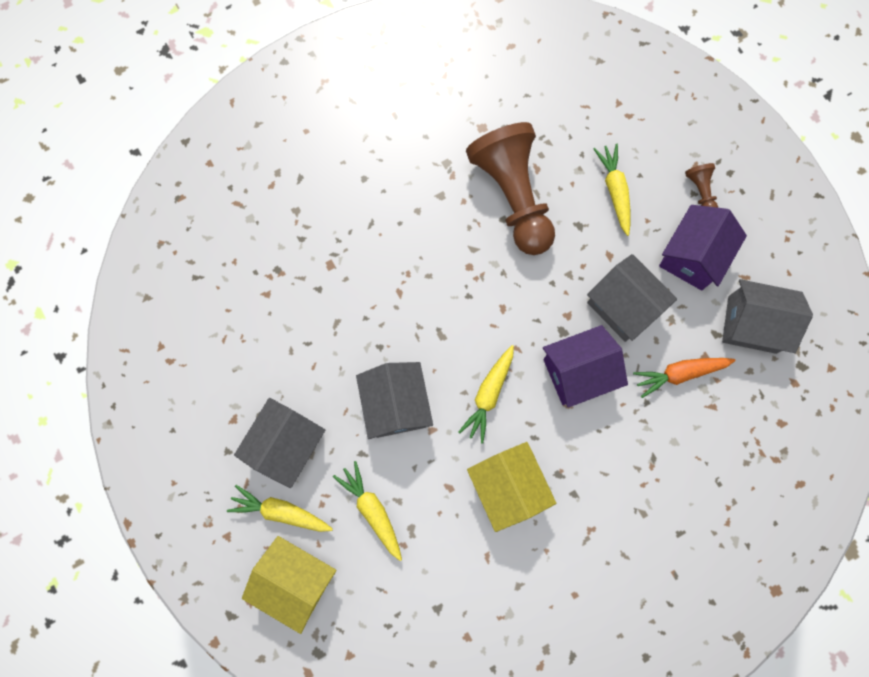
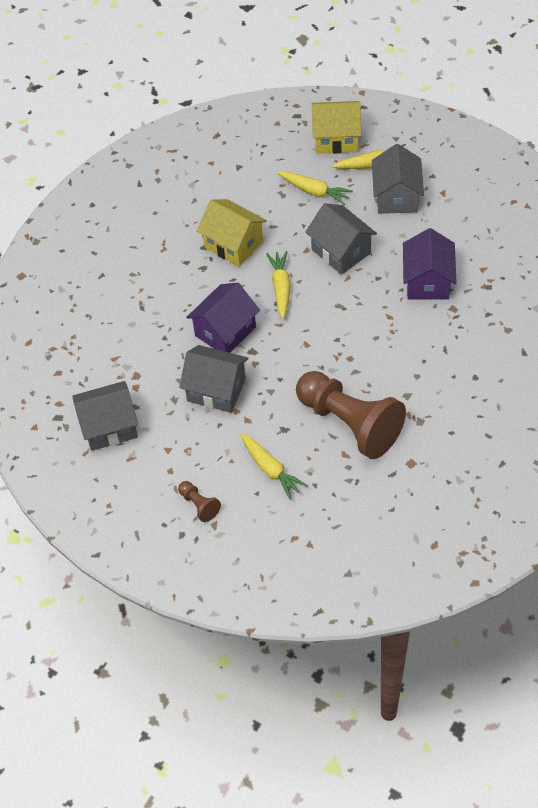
camera: 155 degrees right, 20 degrees down
(679, 374) = (149, 367): orange carrot -> none
(692, 256) = (180, 452): purple house -> purple house (427, 281)

